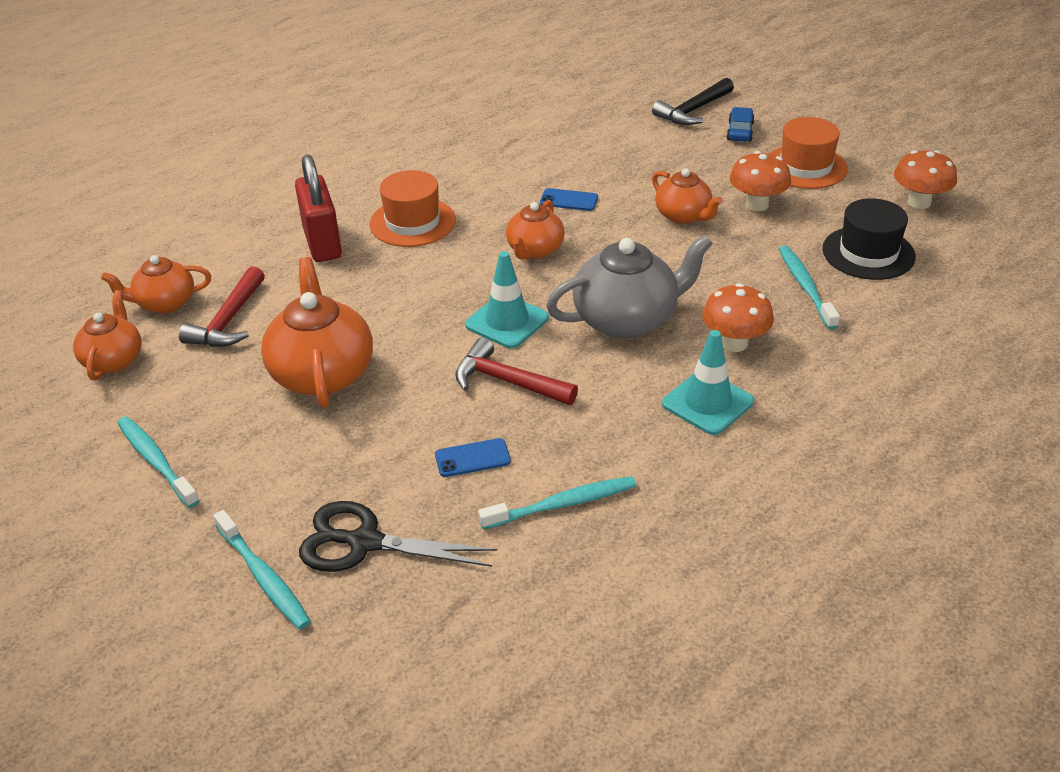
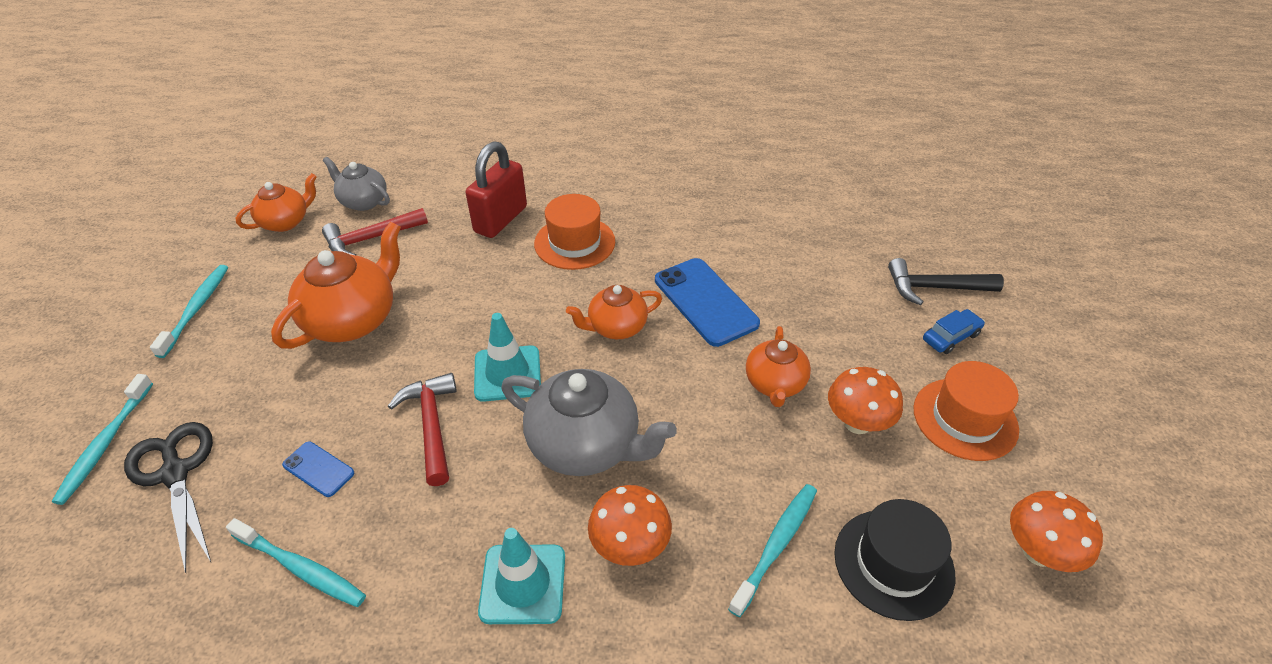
camera: 45 degrees right, 5 degrees up
(165, 303) = (363, 201): orange teapot -> grey teapot
(569, 200) = (705, 302): blue phone -> blue phone, size x1.98

